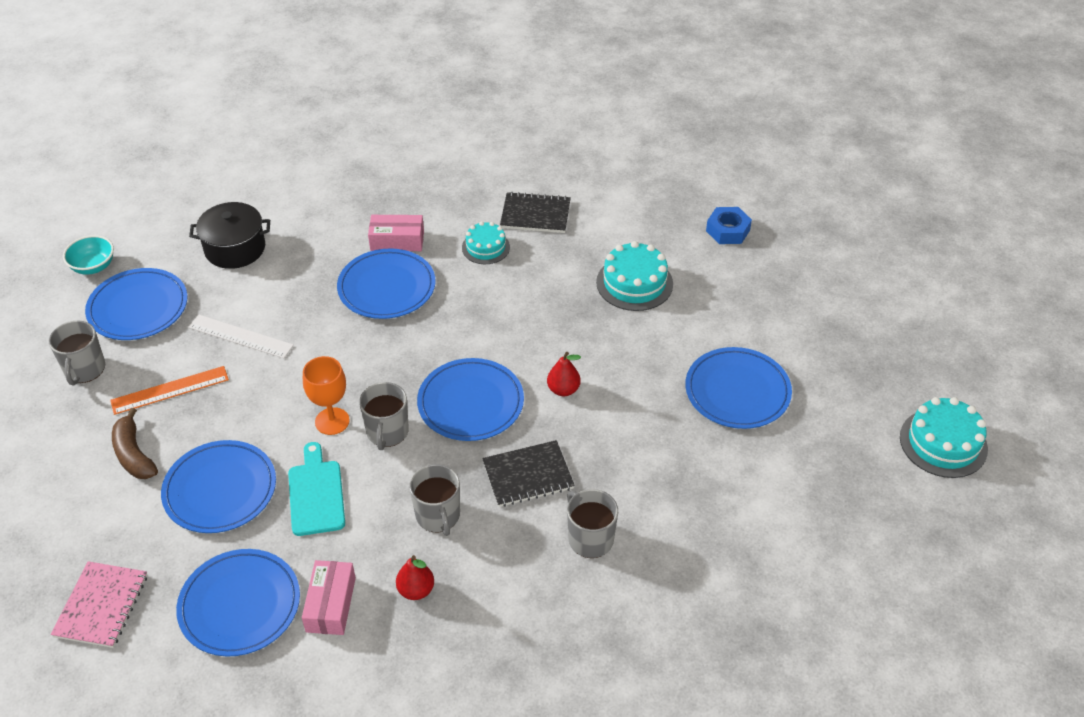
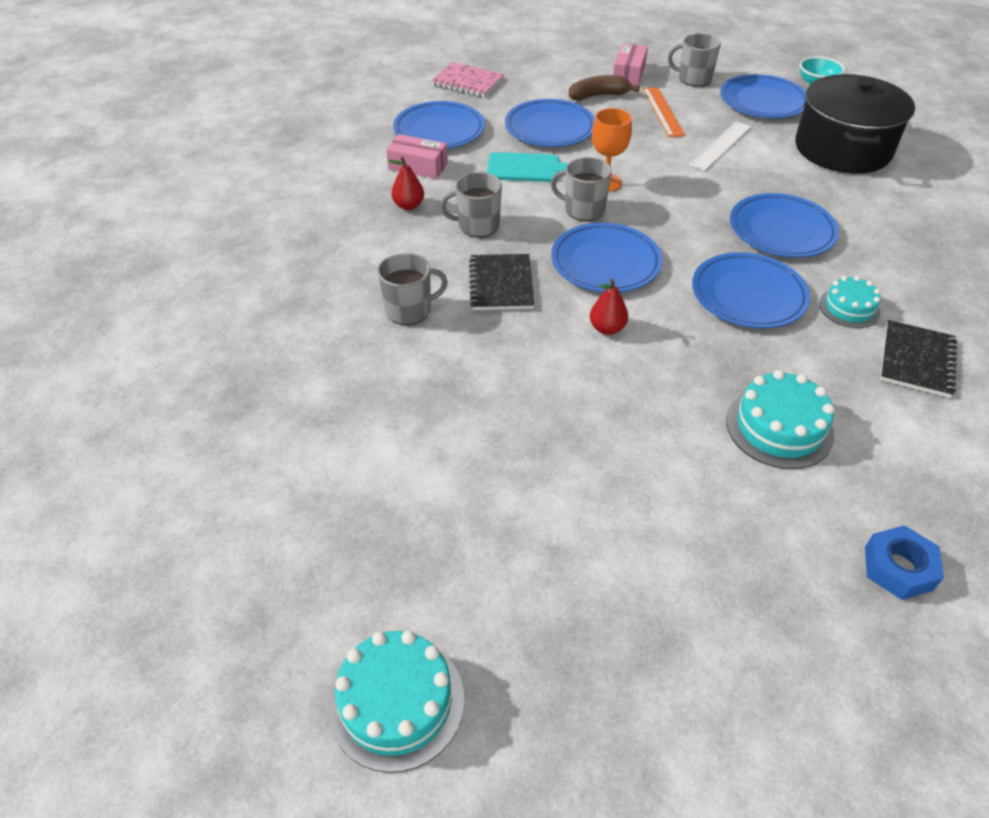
camera: 105 degrees right, 0 degrees up
(235, 248) = (842, 149): black pot -> black pot, size x1.58
(397, 241) = (858, 245): pink box -> pink box (628, 74)
(737, 391) = (564, 480): blue plate -> blue plate (748, 295)

